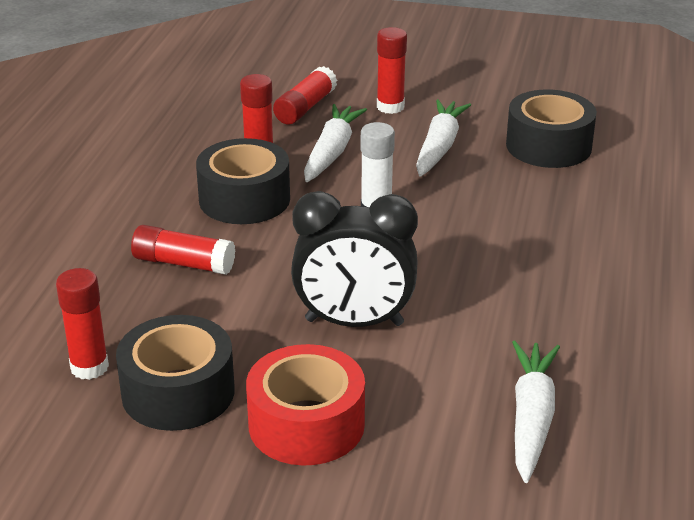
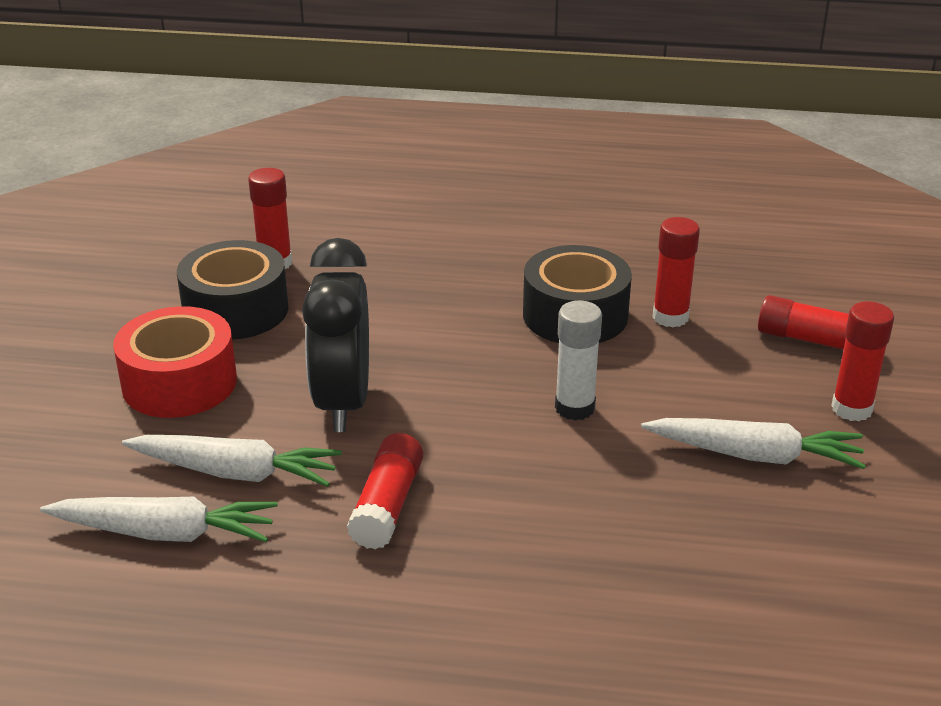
camera: 85 degrees right, 0 degrees up
(183, 263) = (442, 291): red glue stick -> red glue stick (387, 505)
(331, 152) = (704, 367): white carrot -> white carrot (236, 472)
(548, 146) = (805, 566): black tape -> none

